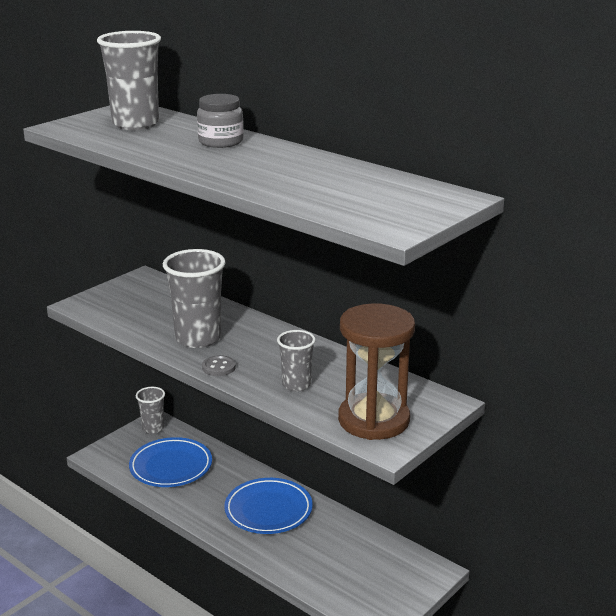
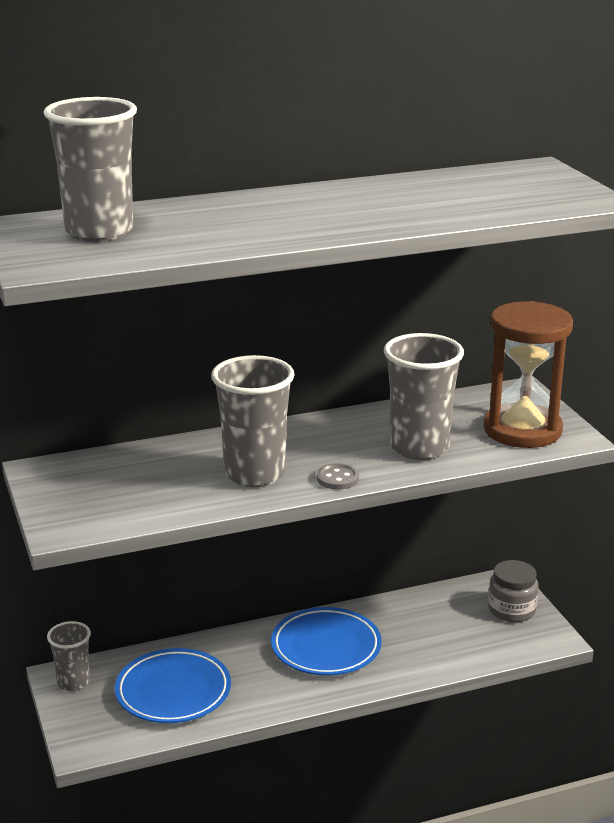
camera: 60 degrees left, 0 degrees up
(221, 142) = (239, 209): grey jar -> grey jar (511, 610)
(296, 385) = (419, 448): grey cup -> grey cup, size x1.74

